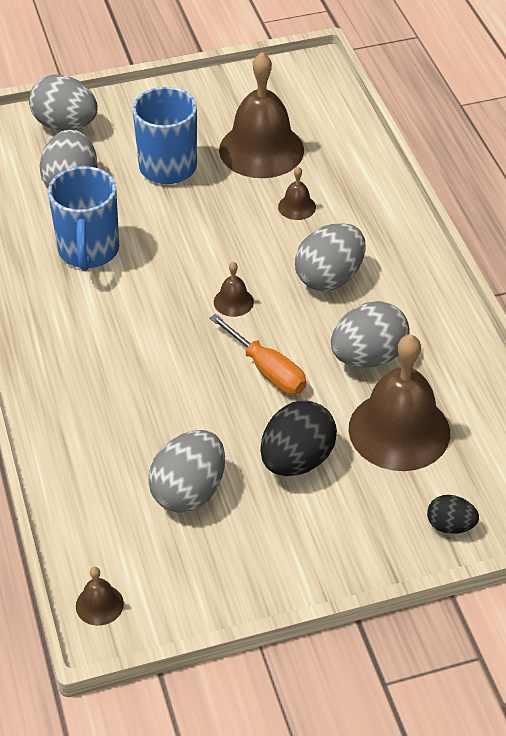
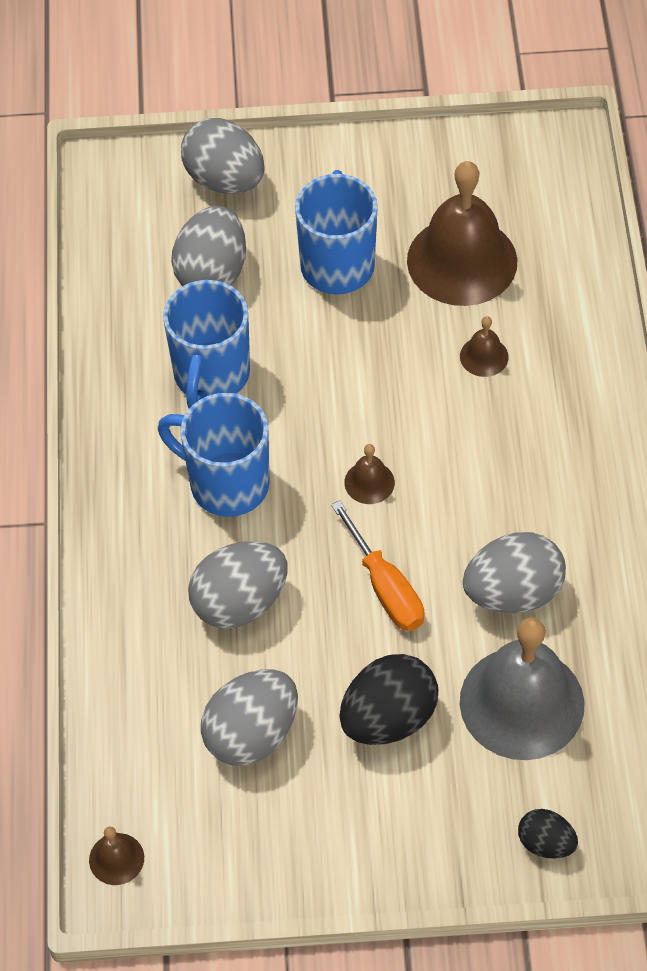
camera: 15 degrees right, 10 degrees up
(120, 321) = (226, 483): none -> blue mug
(329, 278) = (496, 470): grey egg -> grey egg (239, 602)
(399, 430) = (522, 702): brown bell -> grey bell

